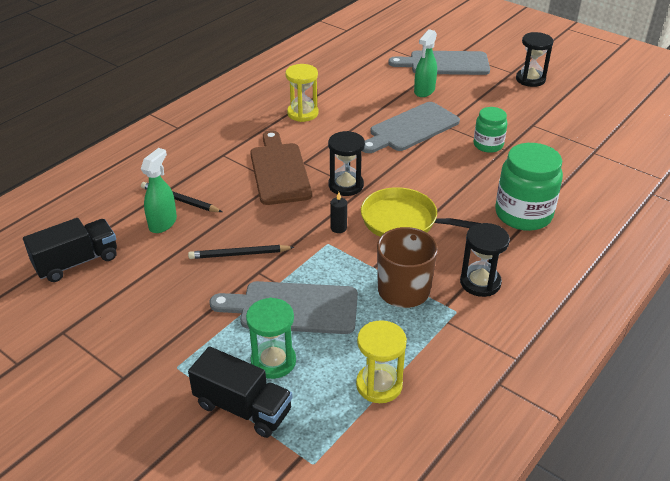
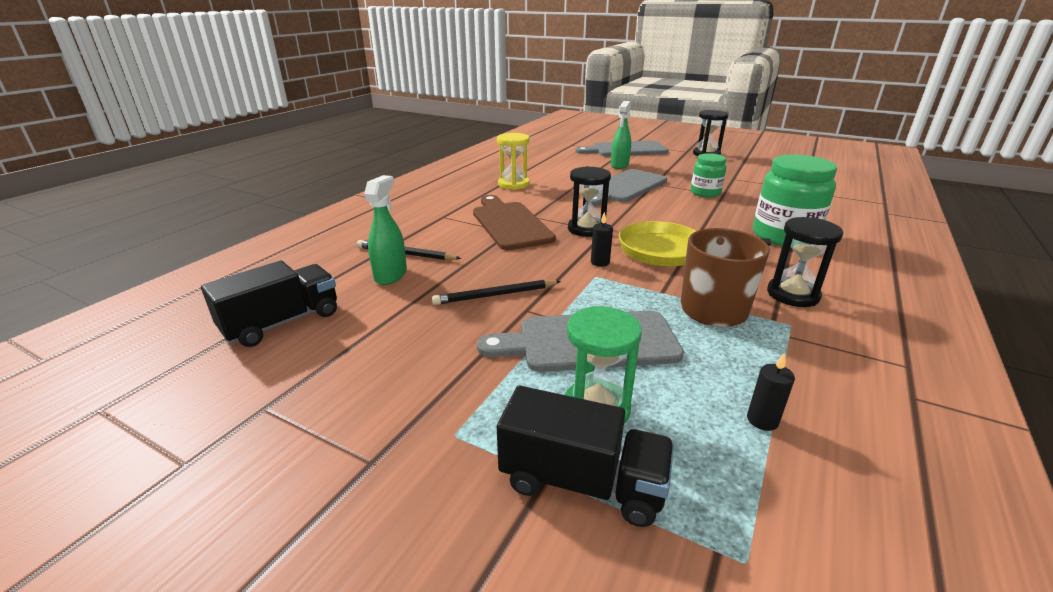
camera: 10 degrees left, 10 degrees down
(379, 385) = (762, 420): yellow hourglass -> black candle

